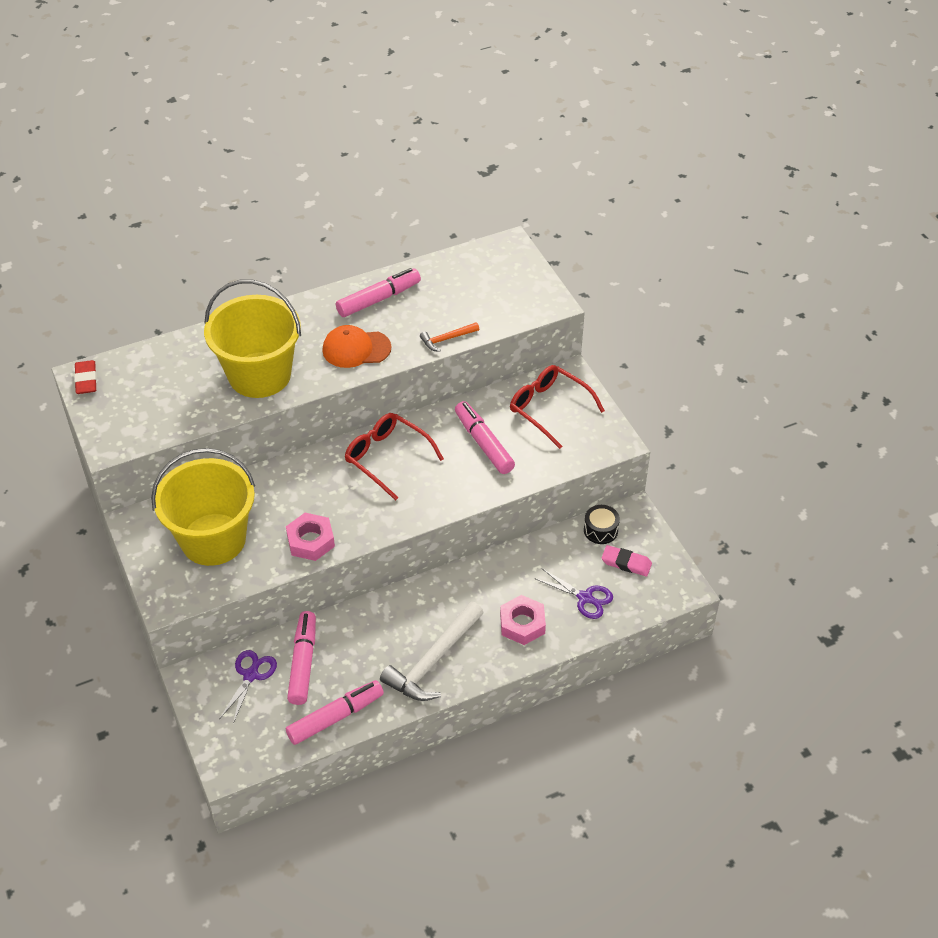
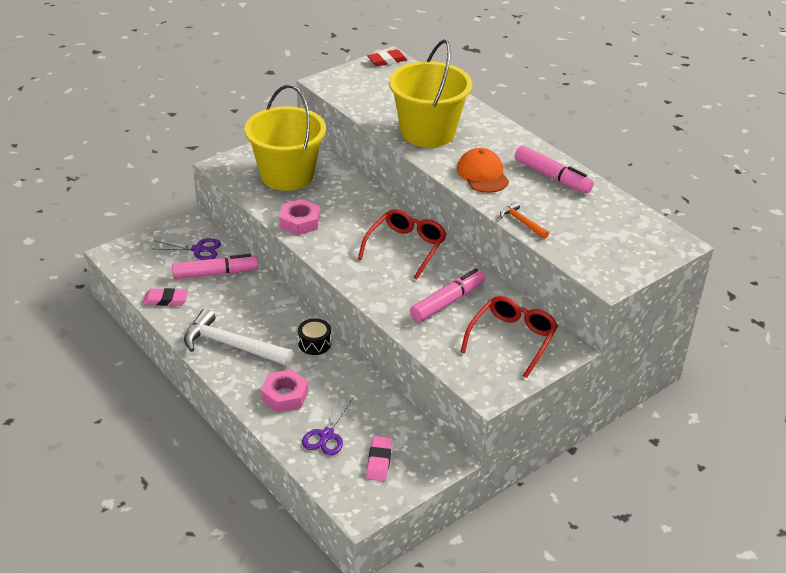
camera: 75 degrees right, 10 degrees down
(335, 717) = (165, 300): pink marker -> pink eraser
(600, 530) = (415, 437): black drum -> black drum (314, 343)

